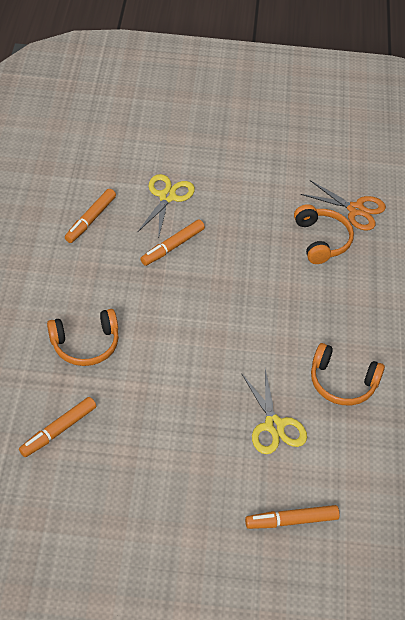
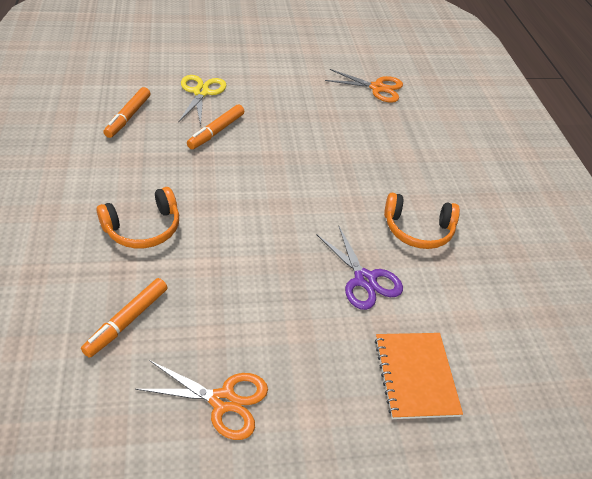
camera: 15 degrees left, 5 degrees down
(124, 512) = (223, 401): none -> orange scissors
(274, 425) = (364, 279): yellow scissors -> purple scissors
(291, 521) = (416, 376): orange marker -> orange notebook
(322, 240) = (355, 113): orange headphones -> none

